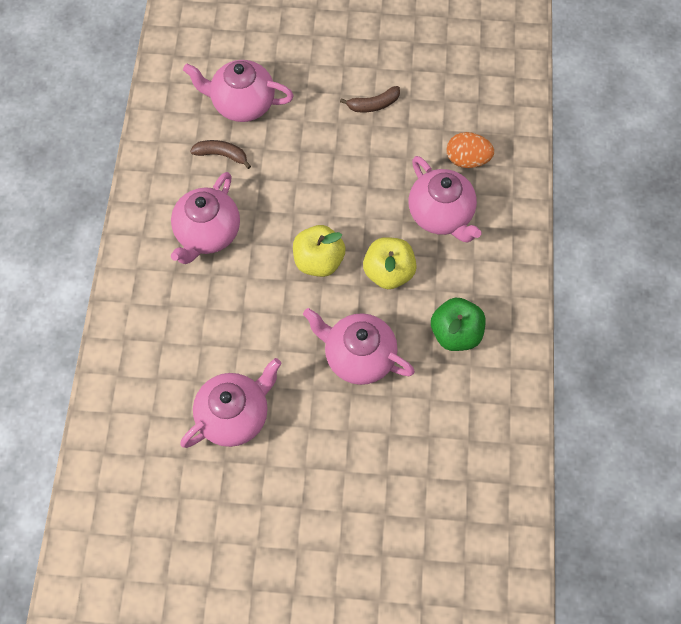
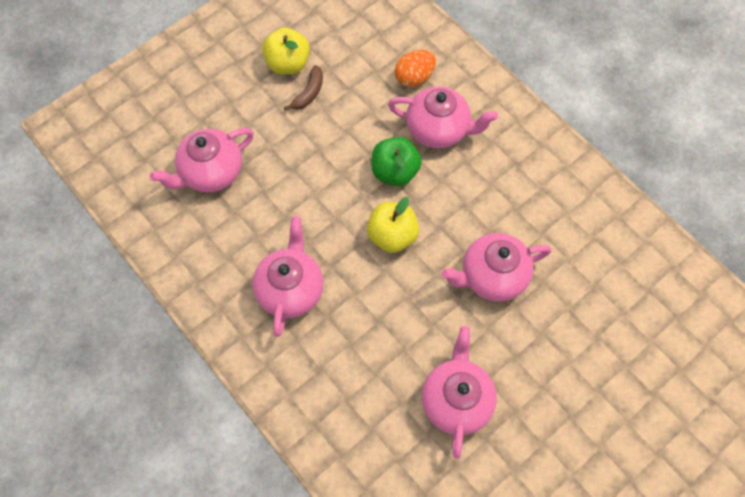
camera: 45 degrees left, 0 degrees up
(207, 233) = (291, 289): pink teapot -> pink teapot turned 150 degrees counterclockwise
(221, 155) = (237, 223): brown banana -> none
(388, 272) = (447, 200): yellow apple -> yellow apple (288, 64)
(455, 333) = (535, 201): green apple -> green apple (395, 171)

